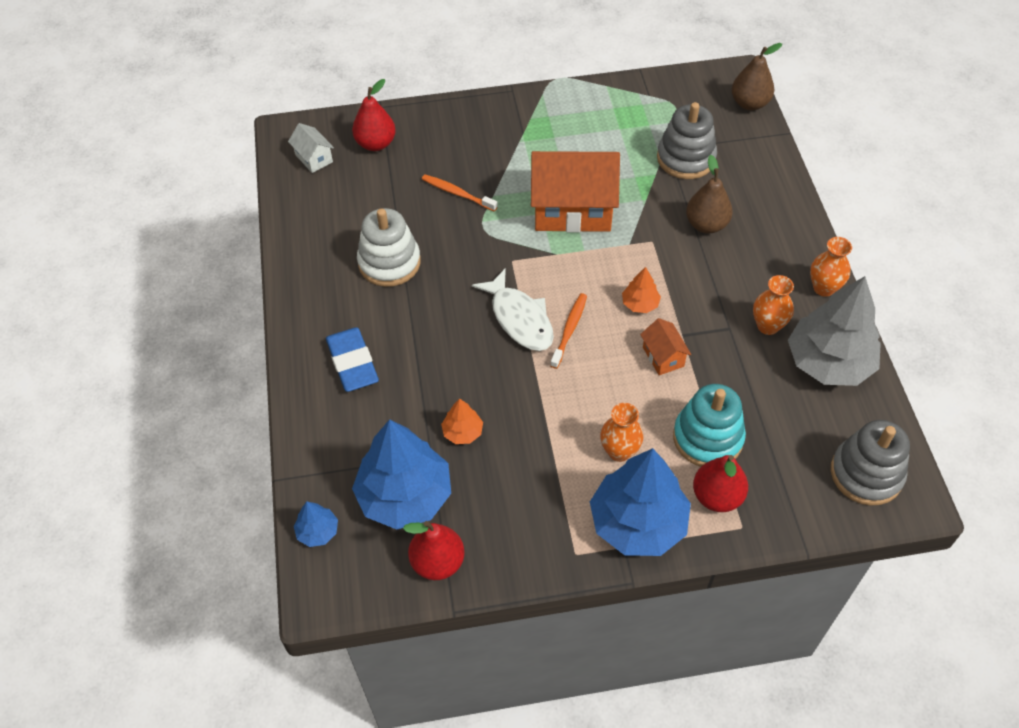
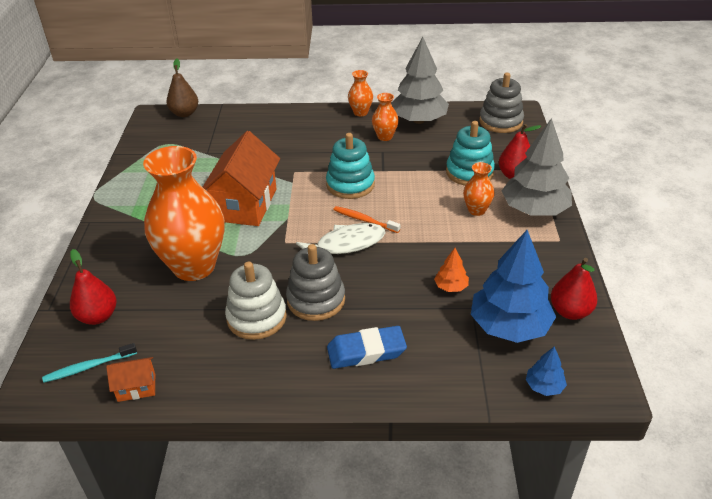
camera: 80 degrees left, 15 degrees down
(314, 158) = (88, 367): white house -> turquoise toothbrush
(457, 193) = (194, 266): orange toothbrush -> orange vase
(638, 522) = (534, 210): blue tree -> grey tree
(640, 304) = (350, 184): orange tree -> turquoise stacking toy
(663, 357) = (400, 181): orange house -> orange house (136, 387)
(686, 158) = (221, 146): grey stacking toy -> grey stacking toy (316, 300)
(706, 224) = (289, 147): brown pear -> none

